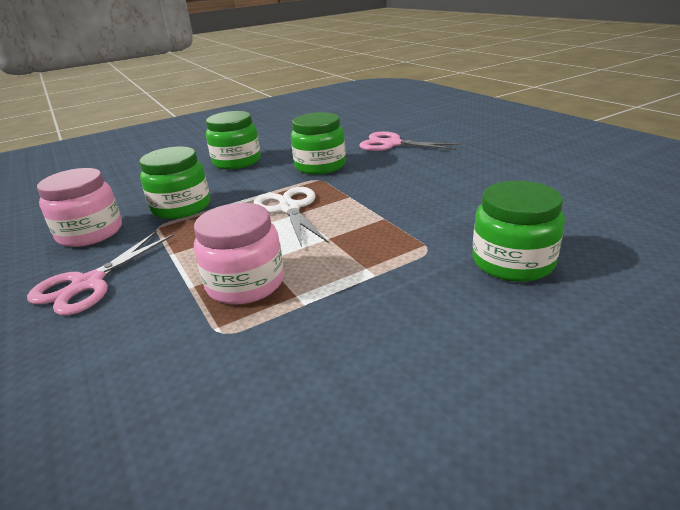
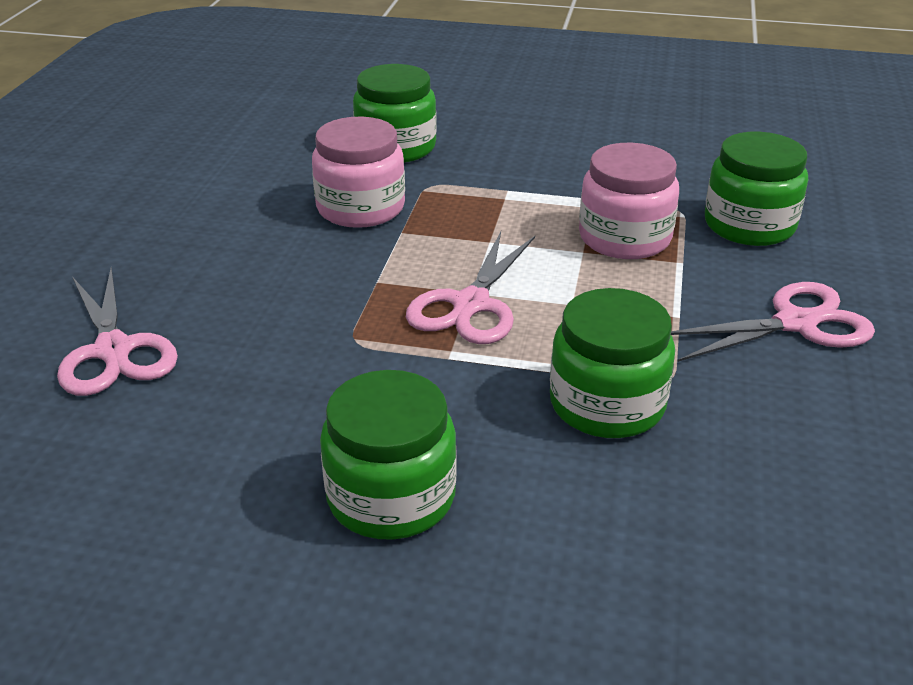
camera: 140 degrees left, 5 degrees up
(90, 233) = (780, 428): pink jar -> pink jar (360, 208)
(289, 208) = (471, 305): white scissors -> pink scissors
(320, 166) = (300, 370): green jar -> green jar (749, 225)

